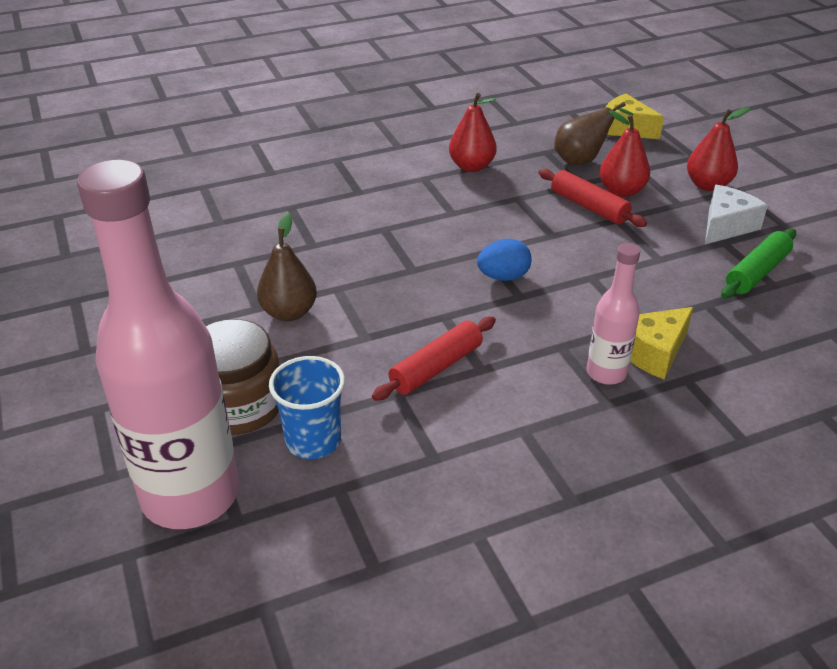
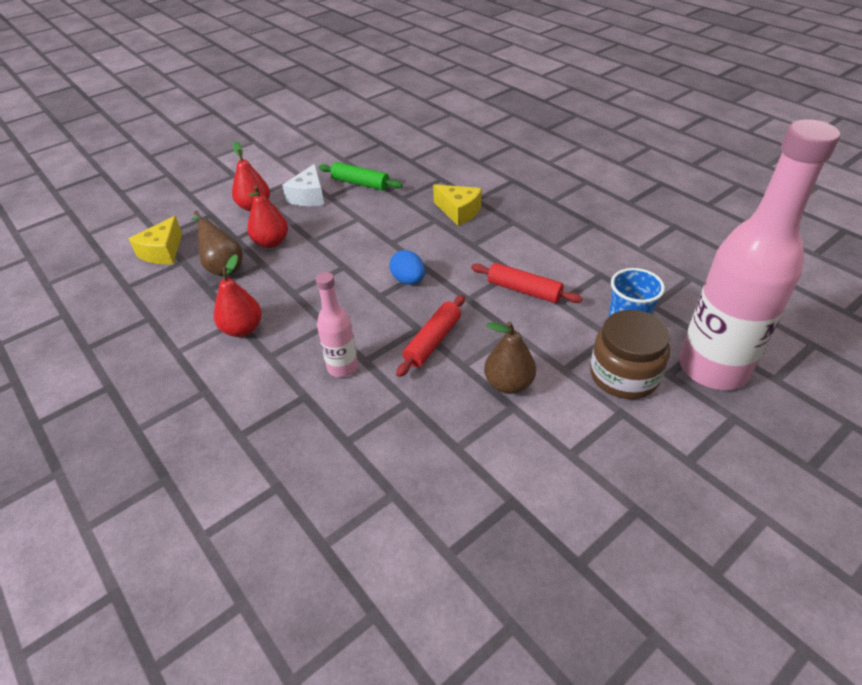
camera: 105 degrees left, 5 degrees up
(589, 207) = (298, 254): red rolling pin -> red rolling pin (433, 341)
(606, 373) = (487, 225): pink bottle -> pink bottle (342, 367)
(726, 226) = (309, 196): white cheese -> white cheese turned 105 degrees counterclockwise

